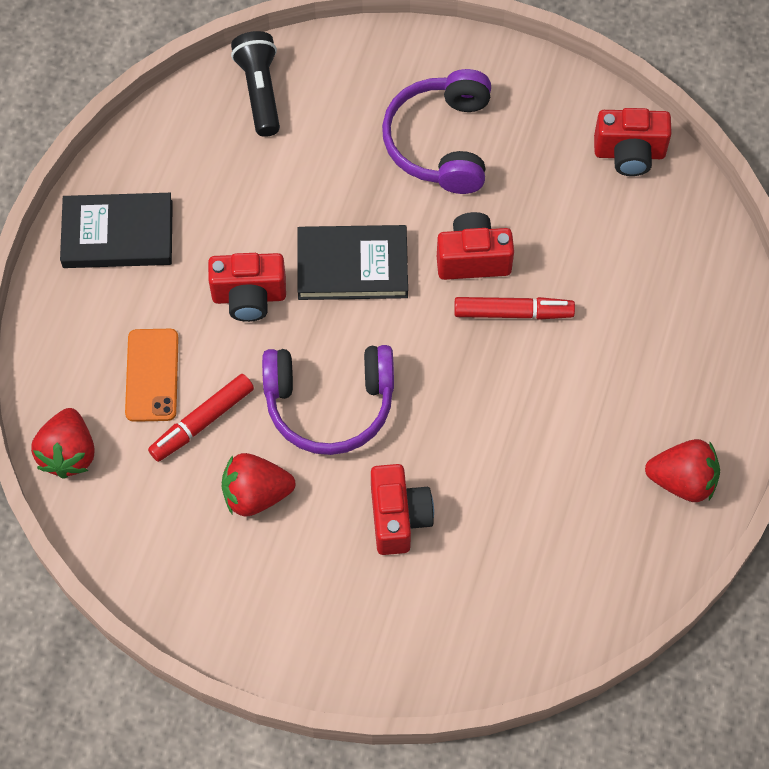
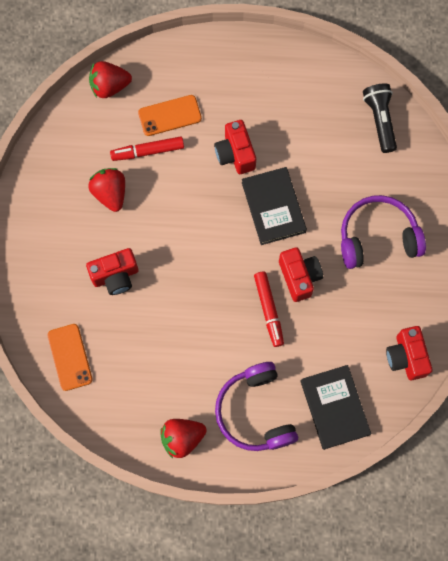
camera: 75 degrees right, 10 degrees up
(118, 234) = (255, 69): black book -> black book (334, 407)
(202, 422) = (147, 151): red marker -> red marker turned 45 degrees counterclockwise
(260, 91) = (380, 120): black flashlight -> black flashlight turned 75 degrees counterclockwise
(329, 404) = (178, 218): purple headphones -> purple headphones (255, 412)
(514, 618) = (70, 357): none -> orange phone
(682, 480) = (182, 438): red strawberry -> red strawberry turned 75 degrees clockwise

